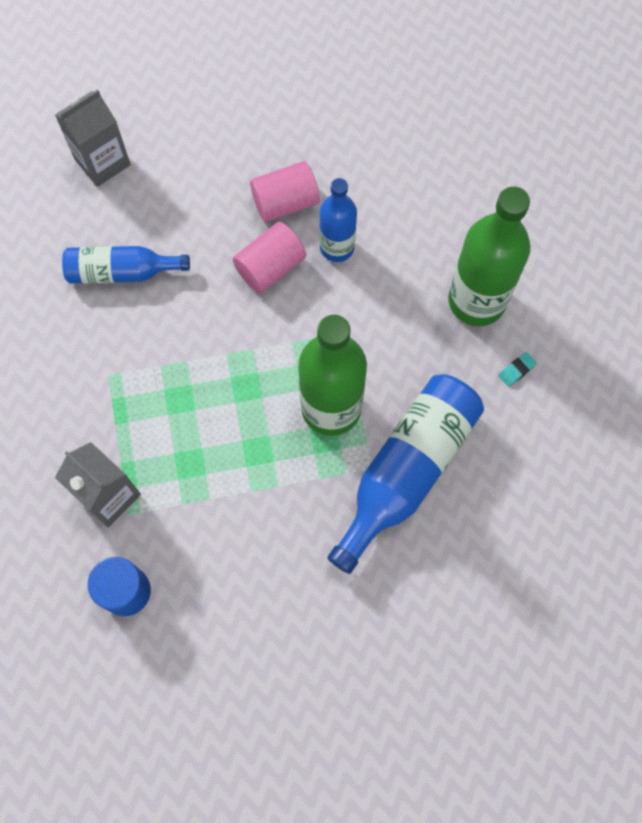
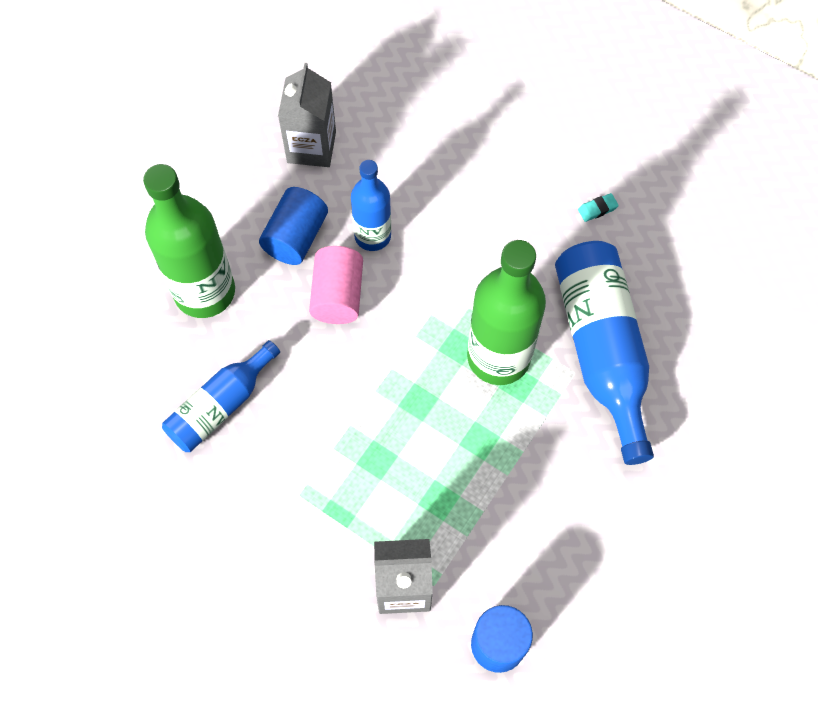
camera: 45 degrees left, 5 degrees down
(102, 162) = (107, 334): grey carton -> grey carton (311, 147)
(285, 203) = (296, 237): pink cylinder -> blue cylinder
(476, 301) = (517, 185): green bottle -> green bottle (205, 292)
(516, 370) = (597, 209): turquoise eraser -> turquoise eraser turned 60 degrees clockwise

